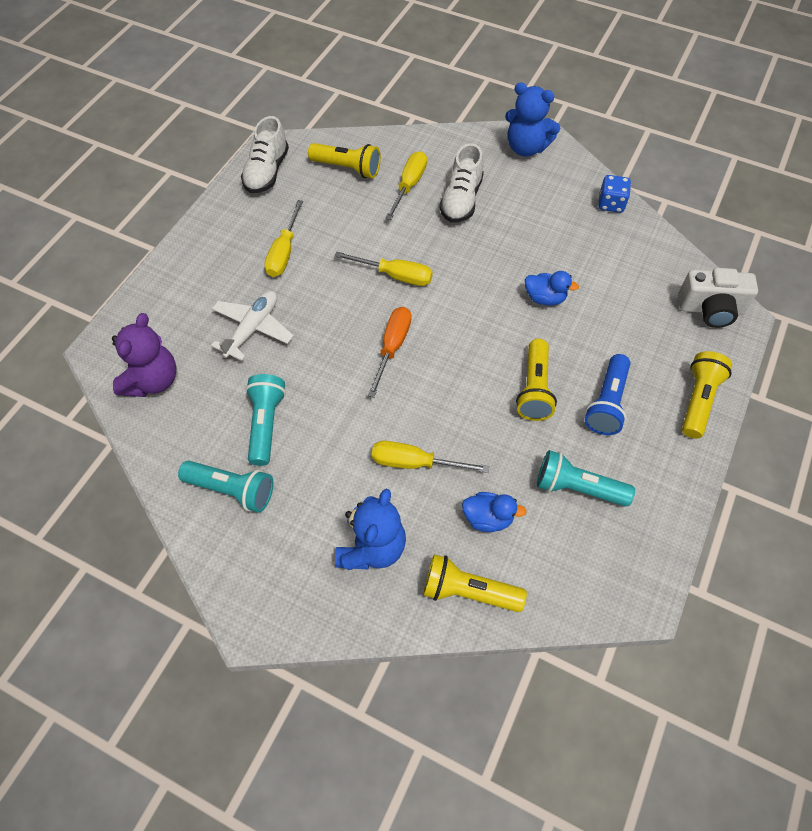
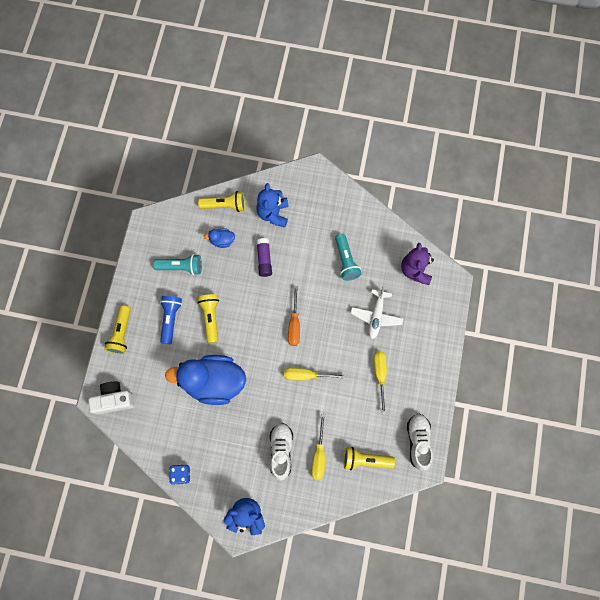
camera: 165 degrees right, 15 degrees up
(232, 490) = (348, 223): turquoise flashlight -> none
(414, 463) = (264, 259): yellow screwdriver -> purple glue stick
(545, 298) = (214, 382): blue duck -> blue duck, size x2.38

